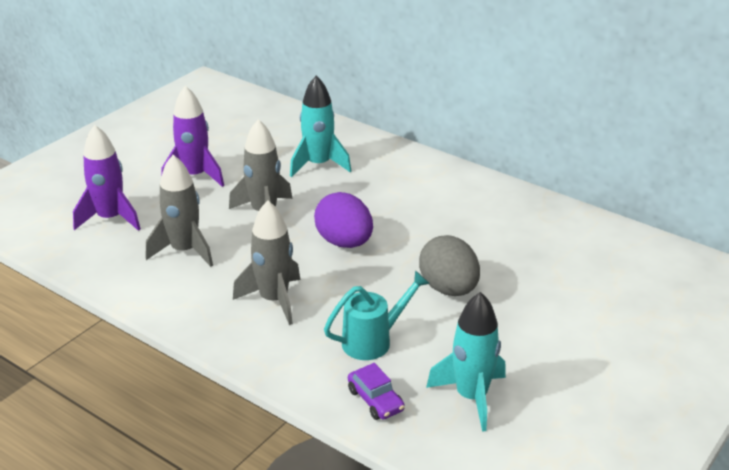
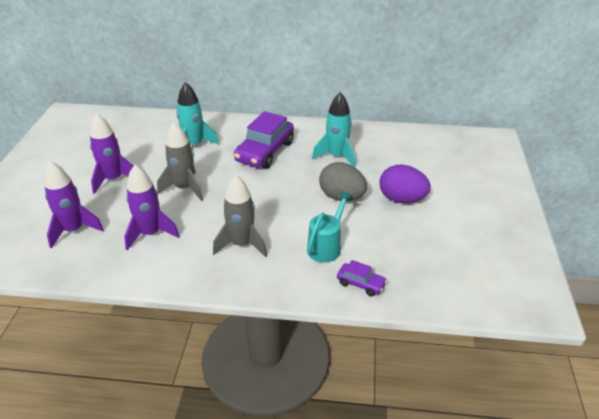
camera: 30 degrees left, 5 degrees up
(184, 251) = (150, 234): grey rocket -> purple rocket
(344, 242) = (254, 190): purple egg -> purple egg (401, 199)
(400, 199) = (265, 152): none -> purple car
(471, 397) = (411, 258): turquoise rocket -> turquoise rocket (336, 156)

